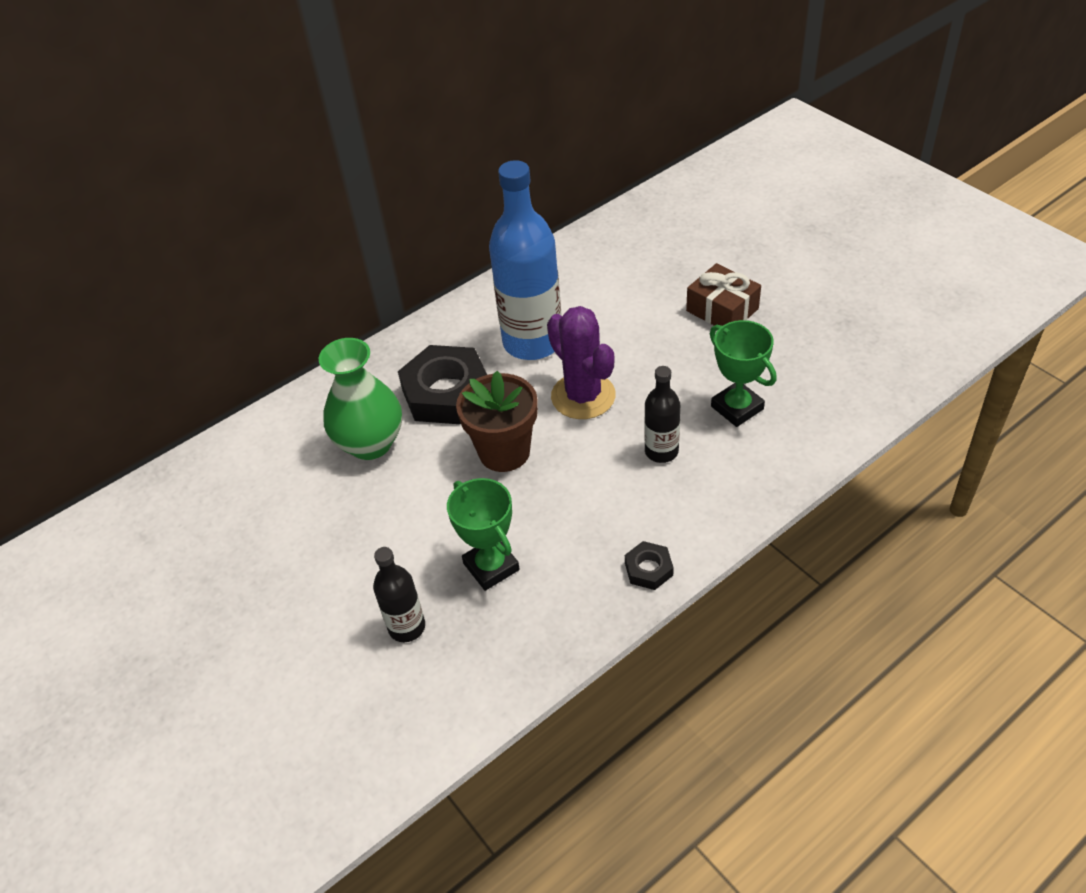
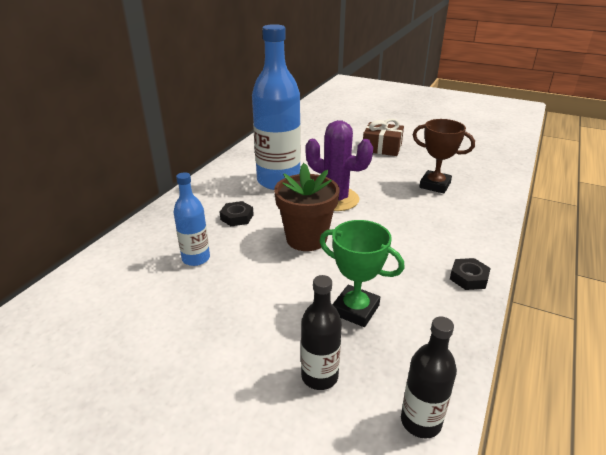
camera: 30 degrees left, 15 degrees down
(370, 443) = (196, 258): green vase -> blue bottle
(446, 393) = (237, 217): black nut -> black nut, size x0.46
(661, 451) = (412, 214): black bottle -> black bottle (420, 421)
(737, 408) = (435, 185): green trophy -> brown trophy

